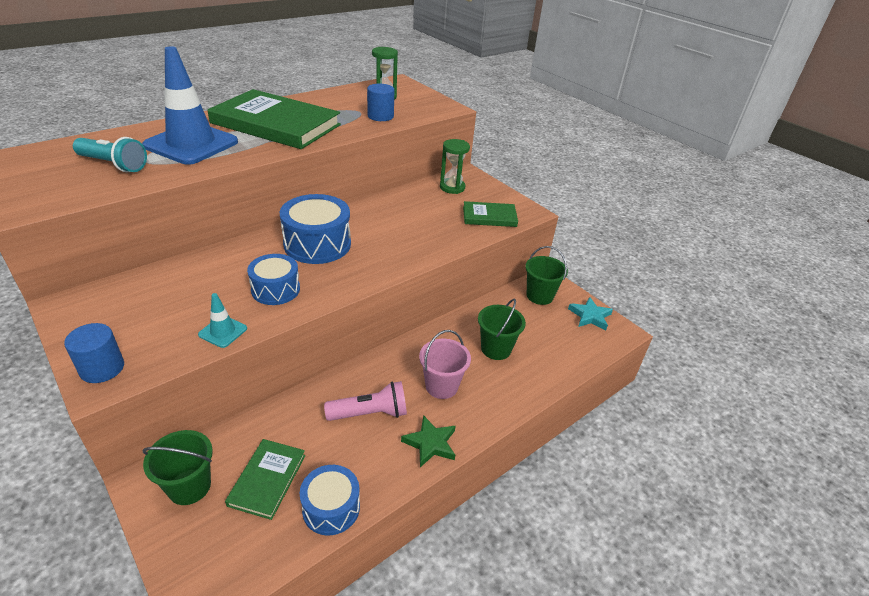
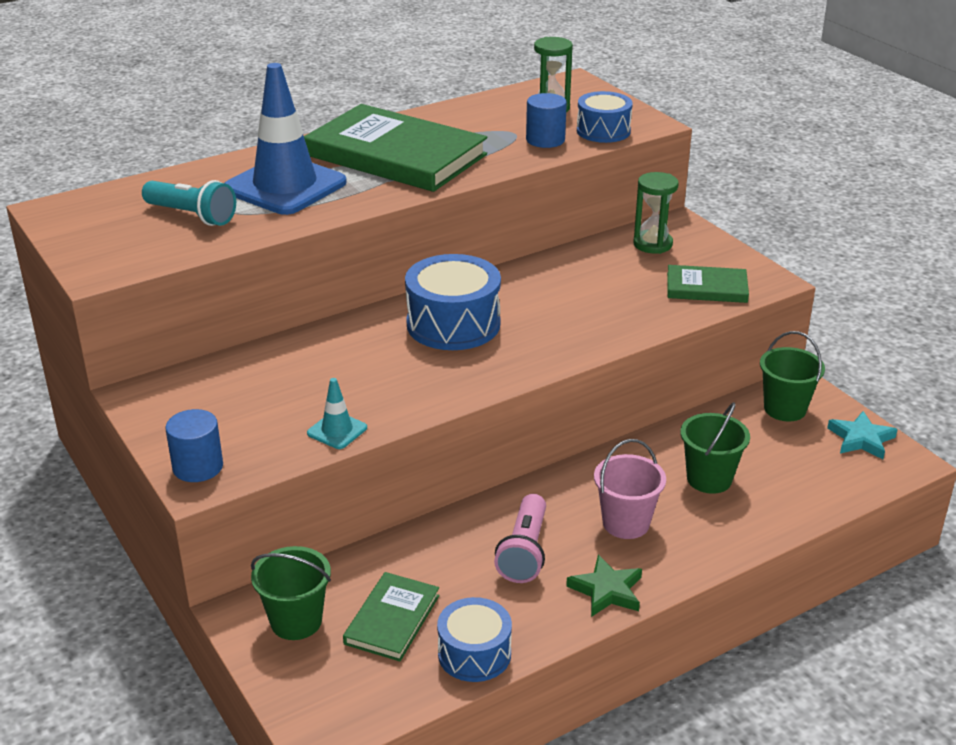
camera: 10 degrees right, 5 degrees down
(275, 289) = (400, 382): blue drum -> blue drum (603, 131)
(370, 413) = (524, 552): pink flashlight -> pink flashlight turned 105 degrees clockwise

